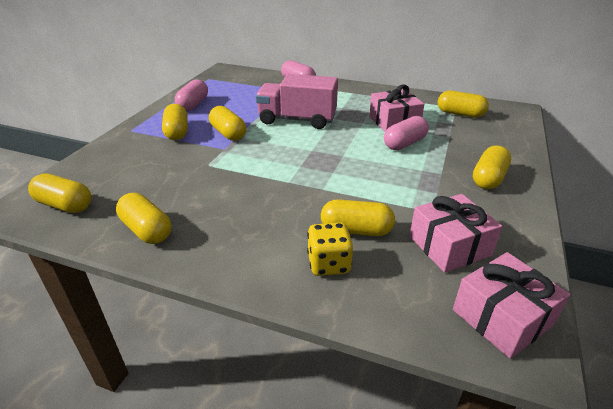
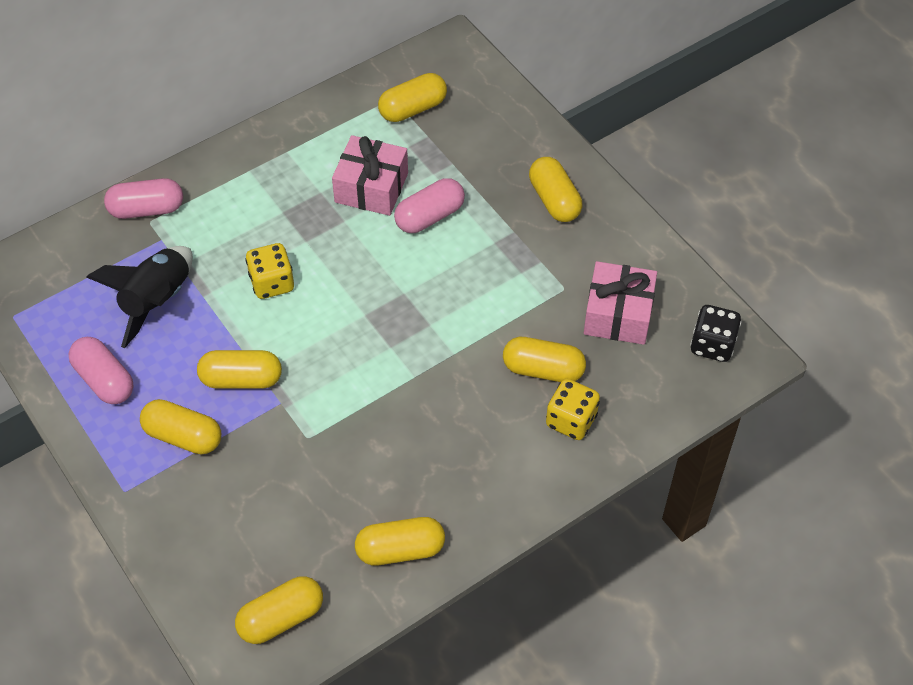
camera: 55 degrees left, 20 degrees up
(251, 100) = (157, 301): none -> black rocket
(297, 120) = (272, 283): pink truck -> yellow dice
(356, 230) = (543, 369): yellow capsule -> yellow capsule turned 60 degrees clockwise
(404, 143) = (429, 216): pink capsule -> pink capsule turned 60 degrees clockwise
(502, 317) = (712, 345): pink gift -> black dice

